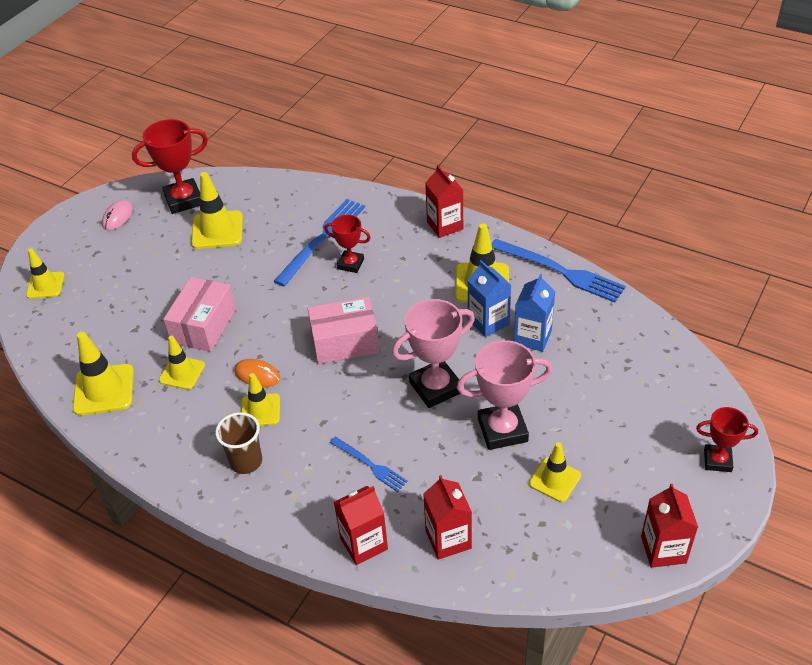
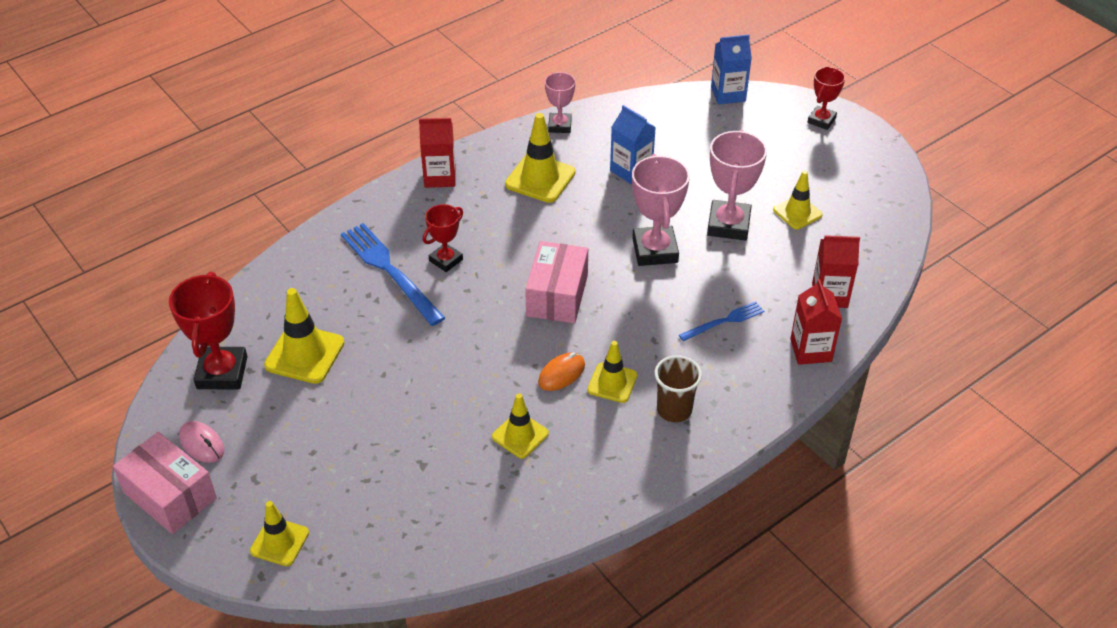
camera: 70 degrees left, 0 degrees up
(104, 390) = (504, 511): yellow traffic cone -> none
(203, 326) = (458, 401): pink box -> pink box (170, 495)
(488, 322) = (594, 191): blue carton -> blue carton (728, 94)
(560, 271) = (560, 126): blue fork -> pink trophy
(663, 549) = (891, 179): red carton -> none

